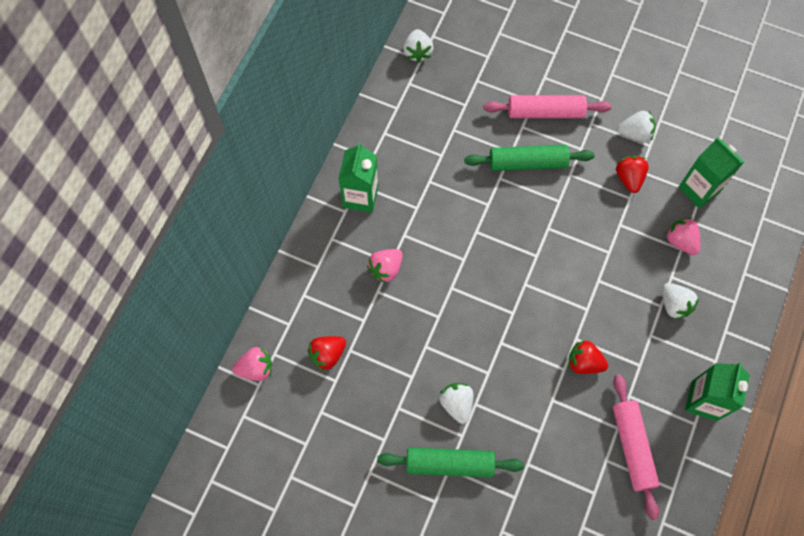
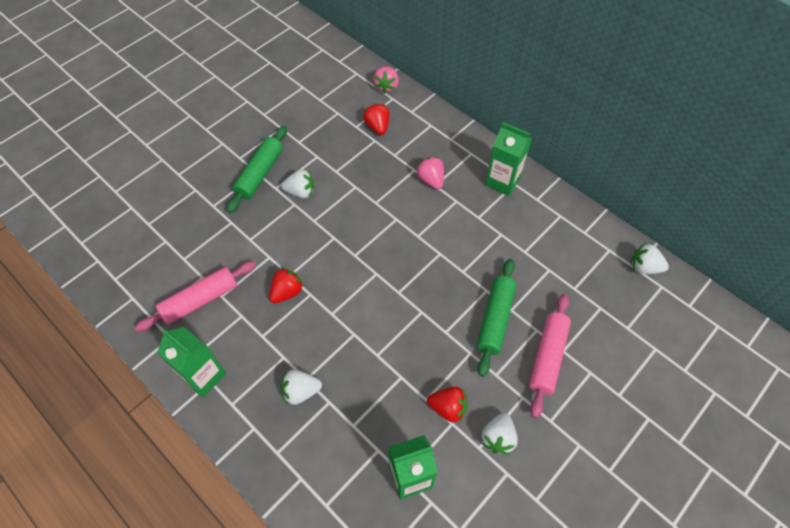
camera: 110 degrees right, 10 degrees down
(632, 447) = (200, 300): pink rolling pin -> pink rolling pin turned 45 degrees counterclockwise
(680, 241) = (361, 428): pink strawberry -> none

